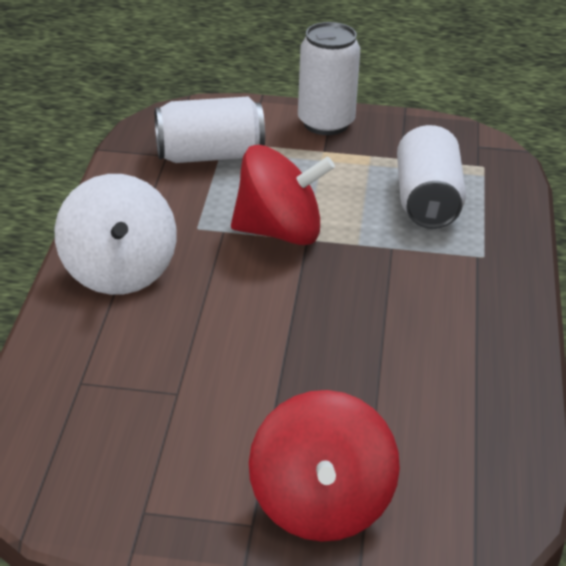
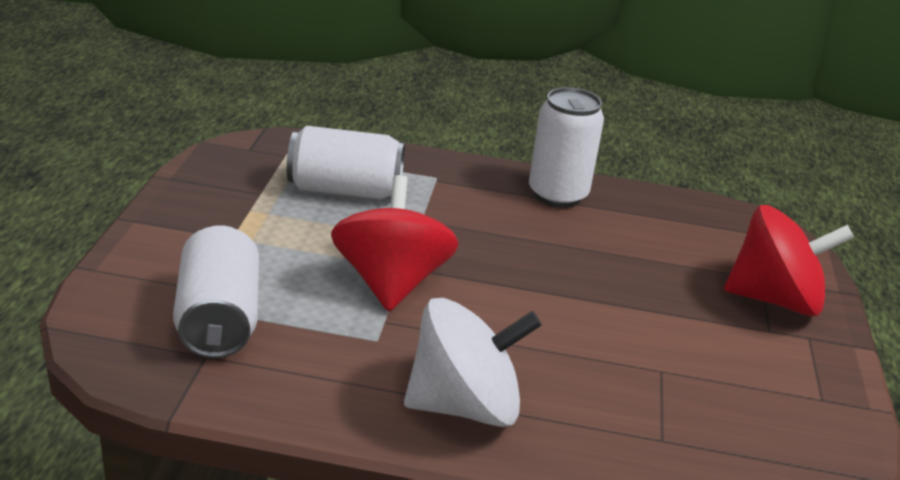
camera: 90 degrees left, 5 degrees down
(326, 123) = (171, 228): white can -> white can (557, 194)

